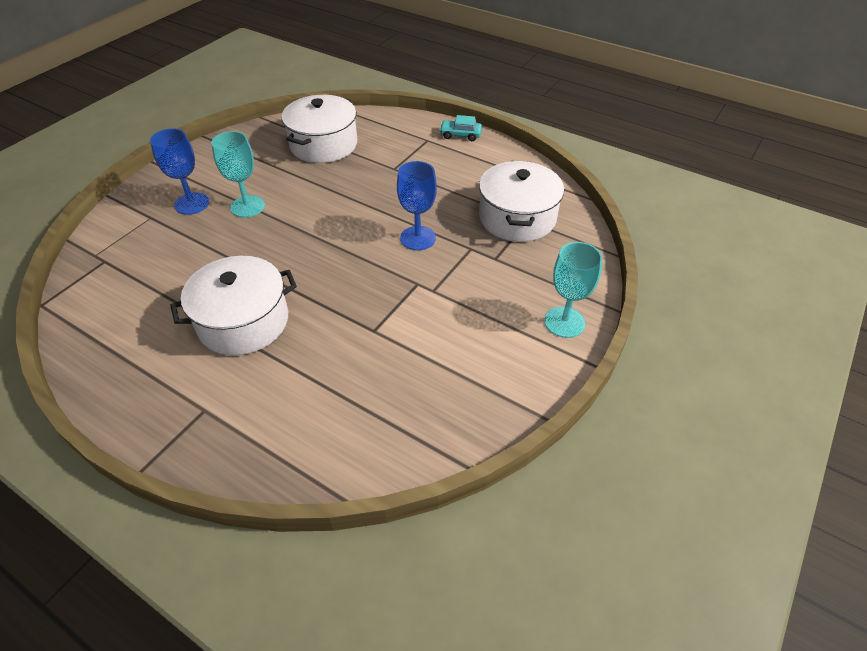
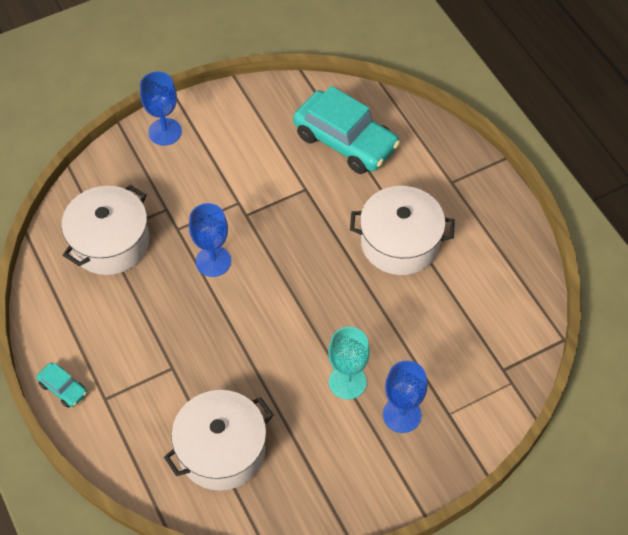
camera: 150 degrees left, 10 degrees up
(359, 401) = (345, 141): none -> turquoise car
(564, 322) = (165, 132): turquoise goblet -> blue goblet

